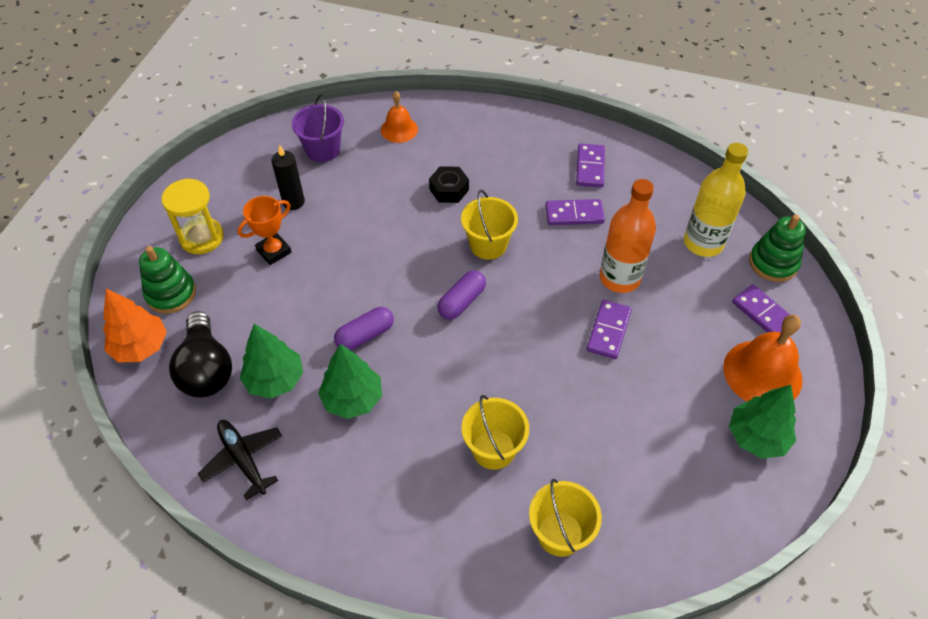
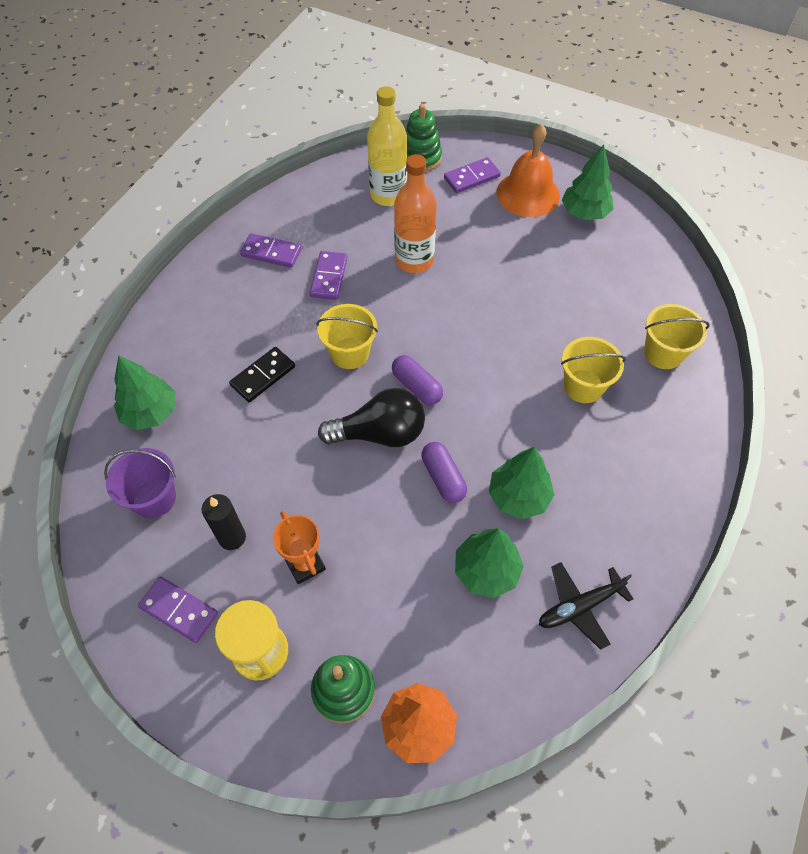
camera: 80 degrees left, 5 degrees up
(206, 369) = (462, 645): black light bulb -> black light bulb (380, 433)
(399, 129) = (150, 412): orange bell -> green tree
(449, 189) = (263, 376): black nut -> black domino
(608, 331) = (471, 280): purple domino -> purple domino (179, 610)

